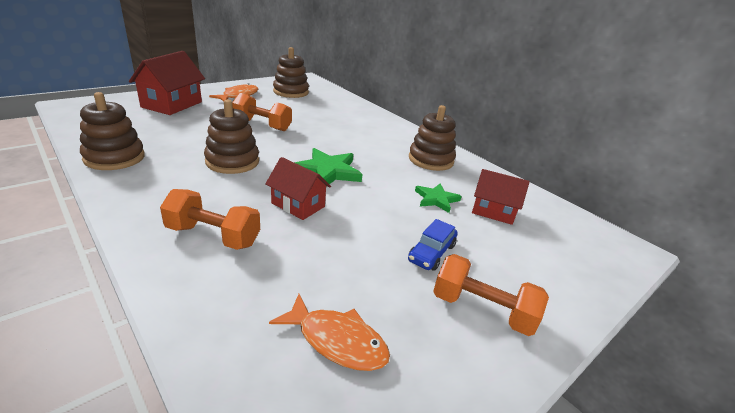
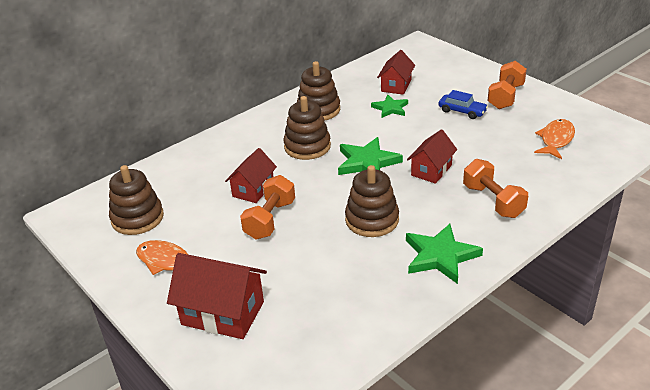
camera: 85 degrees left, 5 degrees up
(114, 158) = (398, 300): brown stacking toy -> brown stacking toy (307, 146)
(150, 185) = (440, 256): none -> green star
(213, 236) = (493, 201): orange dumbbell -> orange dumbbell turned 45 degrees counterclockwise
(306, 123) = (253, 189): none -> red house

